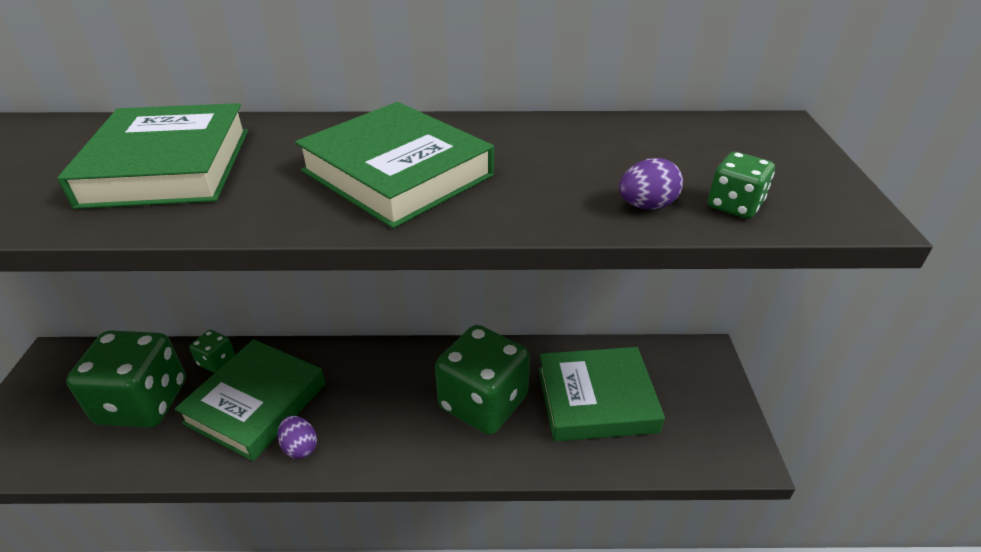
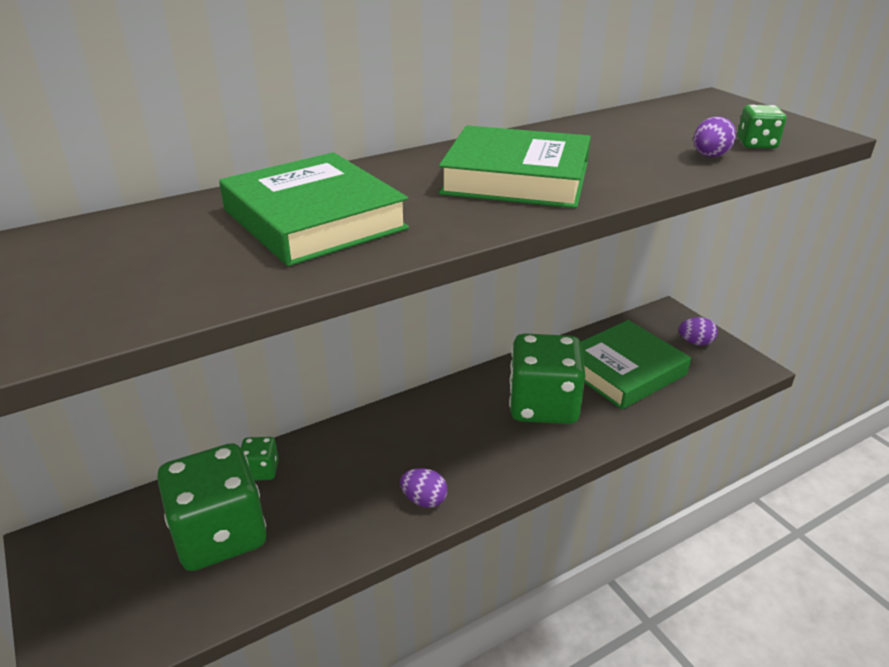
camera: 30 degrees left, 5 degrees down
(256, 403) = (343, 486): green book -> none
(706, 400) = (695, 342): none -> purple egg

